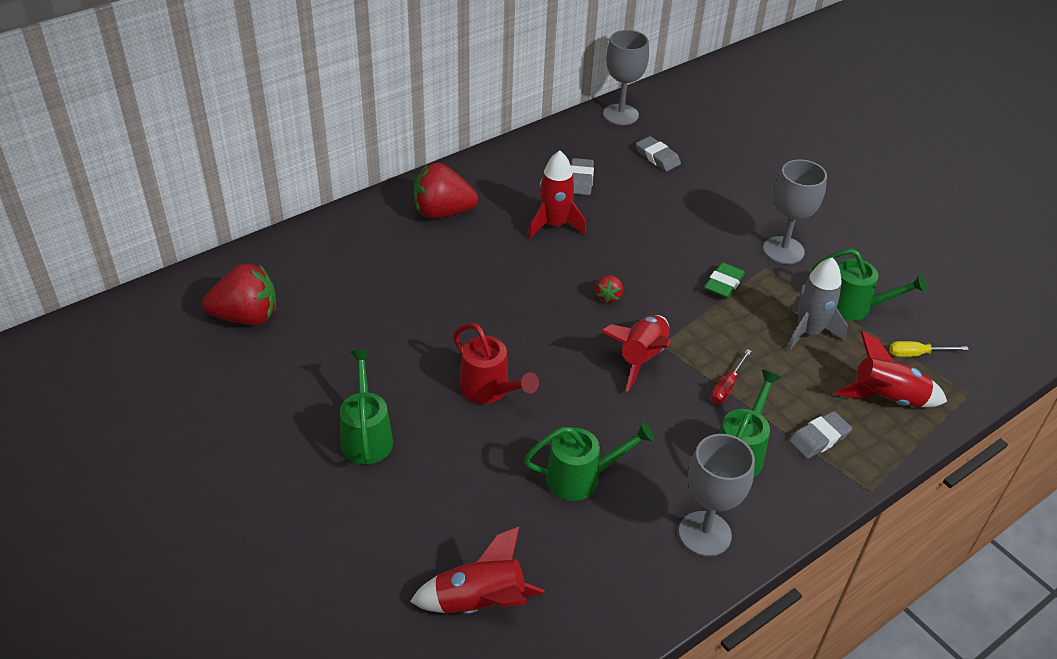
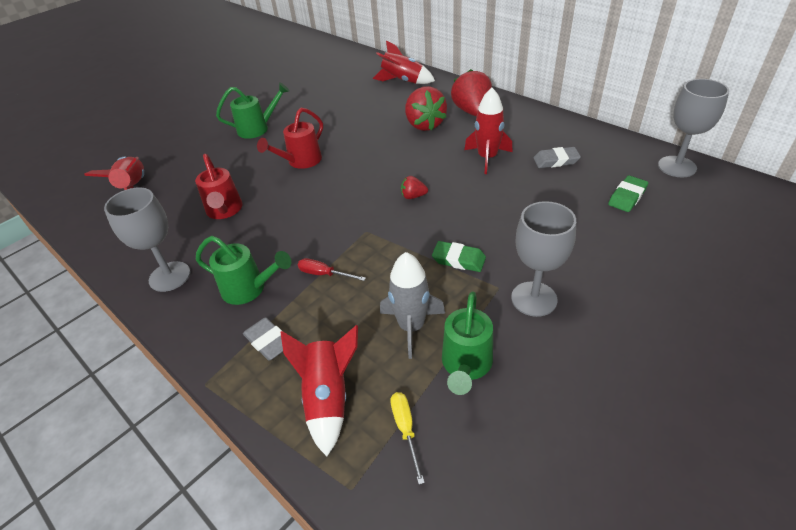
camera: 85 degrees right, 0 degrees up
(246, 317) = (344, 76): red strawberry -> red strawberry (424, 125)
(581, 478) = (224, 211): green watering can -> red watering can
(641, 358) = (347, 222): red rocket -> red rocket (403, 81)
(657, 157) = (627, 197): grey eraser -> green eraser

